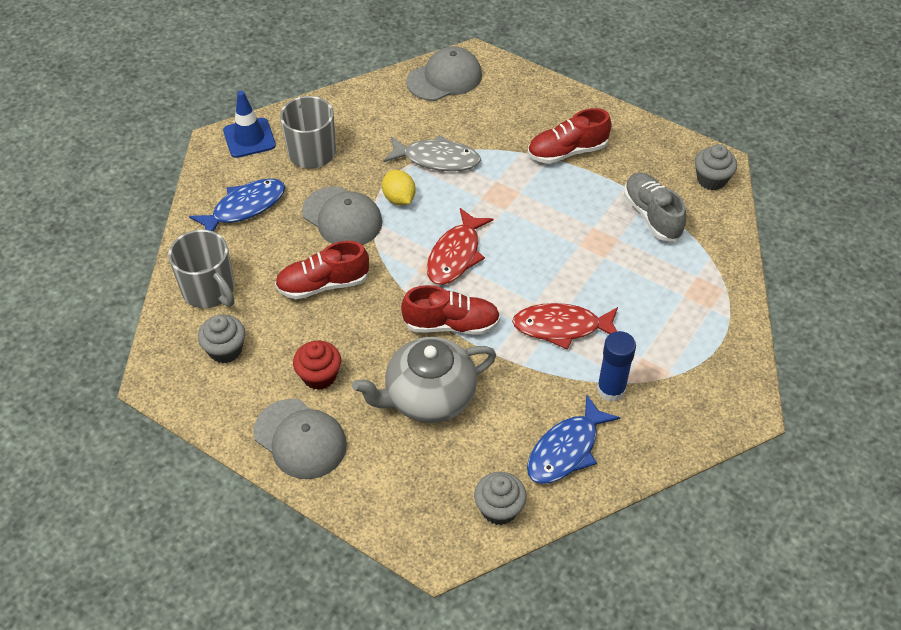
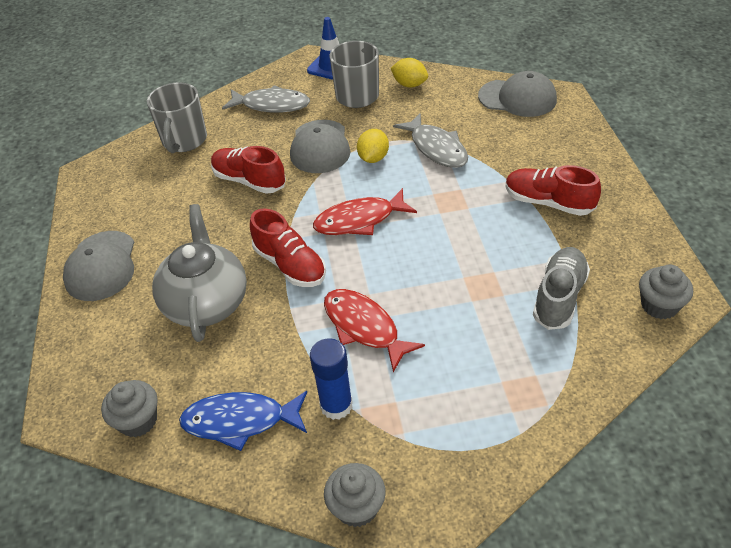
camera: 50 degrees right, 5 degrees down
(225, 350) = (142, 181): grey cupcake -> grey cupcake (356, 507)
(245, 207) = (271, 105): blue fish -> grey fish
(319, 376) = (166, 235): red cupcake -> none
(343, 116) = (409, 84): none -> yellow lemon
(428, 397) = (206, 302): grey teapot -> grey teapot turned 60 degrees clockwise

